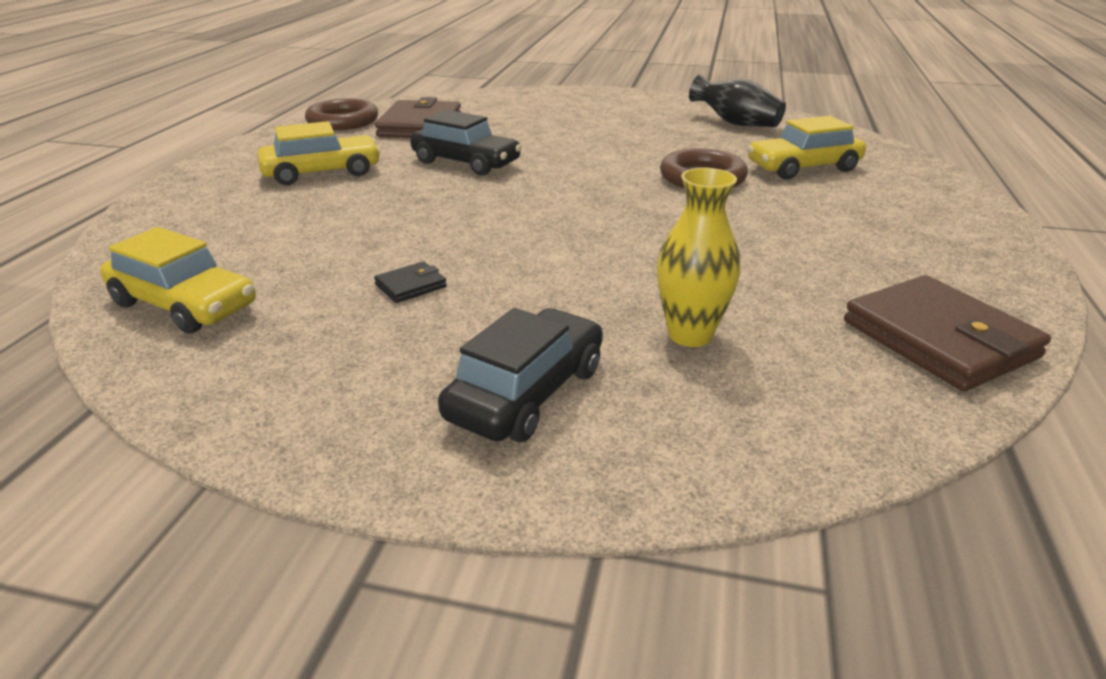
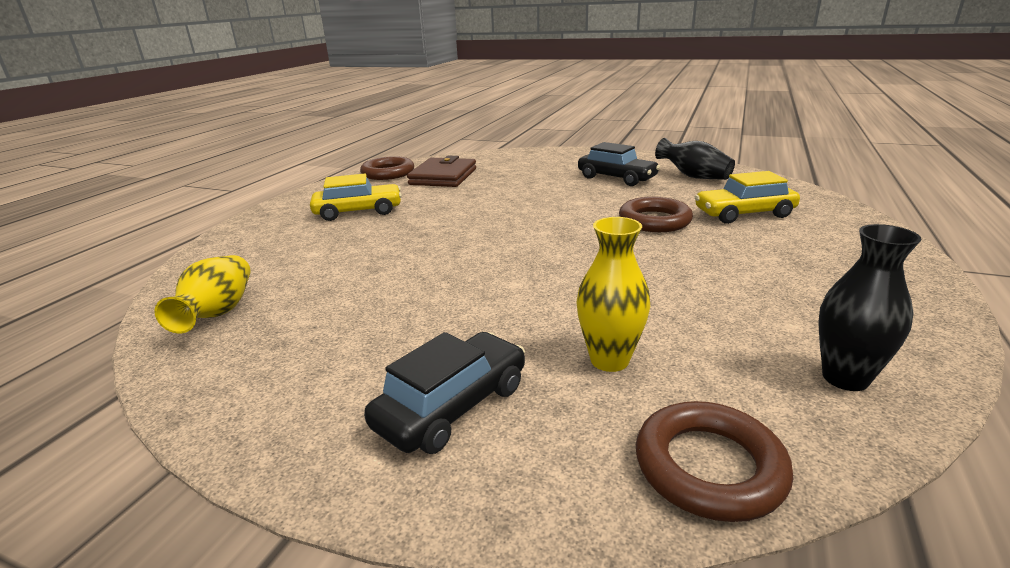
camera: 10 degrees right, 5 degrees down
(184, 305) = (218, 313): yellow car -> yellow vase
(411, 286) = (391, 305): black wallet -> none
(466, 163) = (467, 205): black car -> black car (616, 178)
(819, 433) = (709, 467): none -> brown ring
(939, 339) = (845, 378): brown wallet -> black vase

